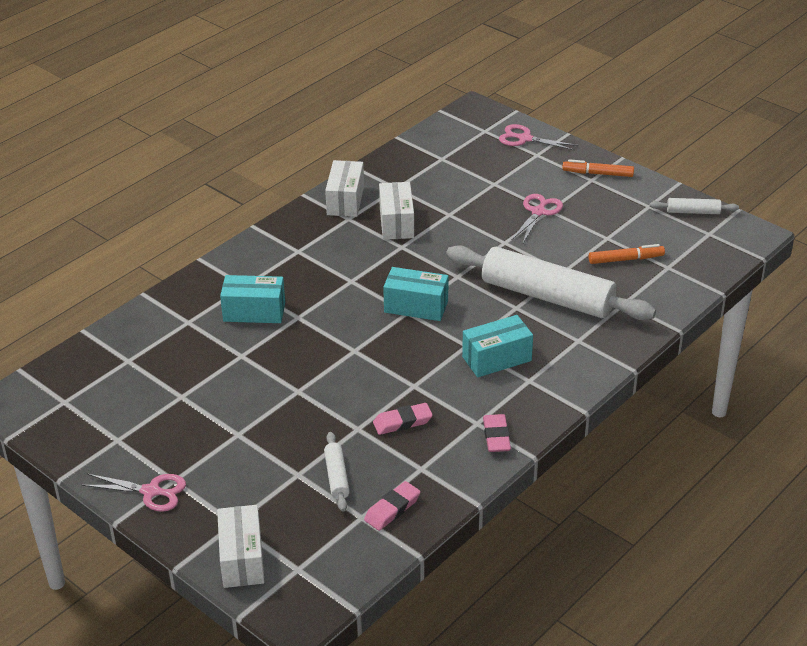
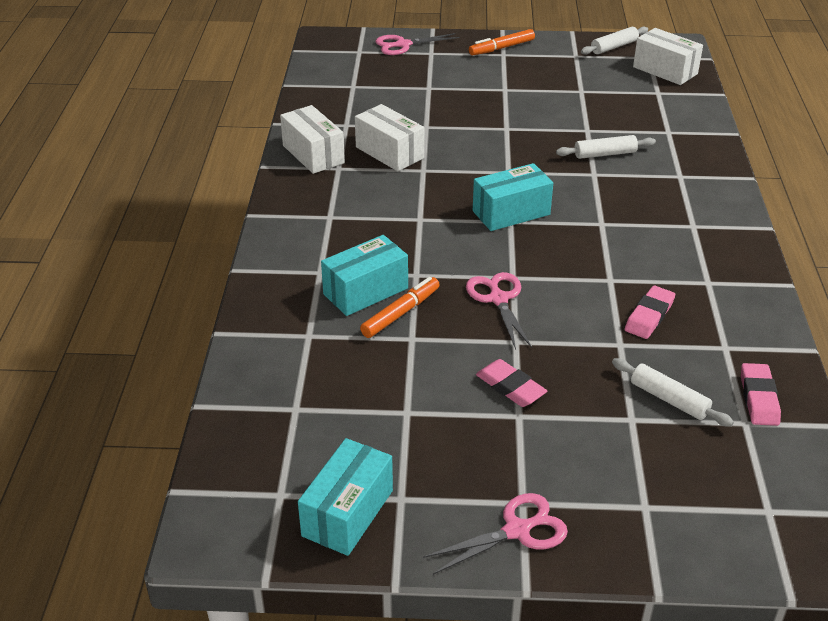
camera: 40 degrees left, 0 degrees up
(242, 559) = (706, 538): white box -> white box (665, 70)
(496, 358) = (642, 221): turquoise box -> turquoise box (347, 513)
(496, 436) = (740, 284): pink eraser -> pink eraser (510, 387)
(538, 212) = (498, 94): pink scissors -> pink scissors (498, 299)
(547, 296) = (605, 154): white rolling pin -> white rolling pin, size x0.42
(625, 259) = (619, 100): orange marker -> orange marker (400, 313)

